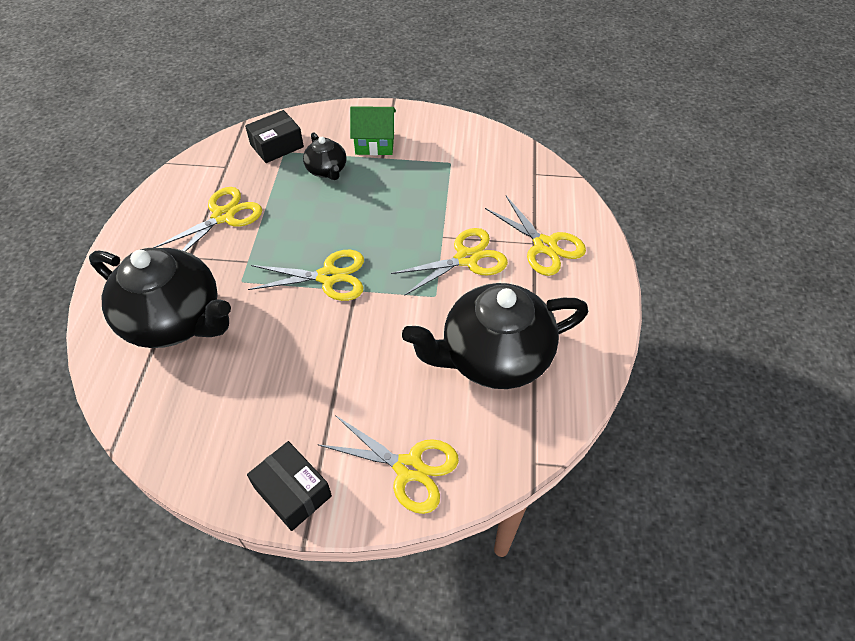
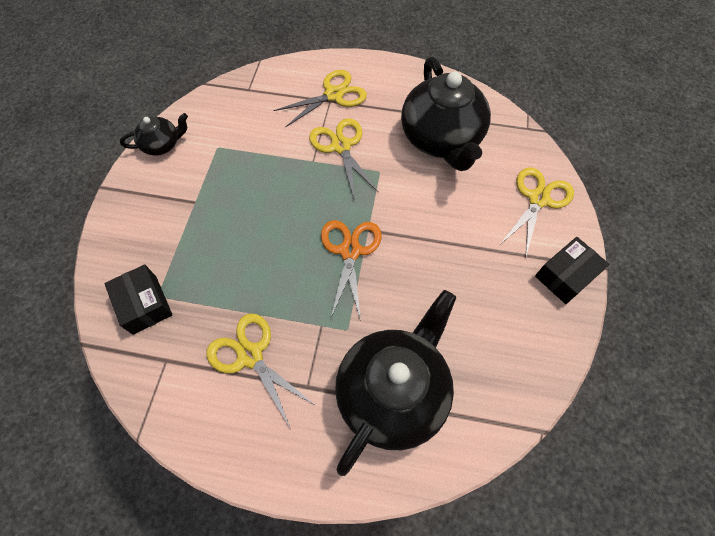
camera: 85 degrees left, 10 degrees up
(327, 170) = (201, 252): black teapot -> black teapot (162, 145)
(328, 277) = (350, 251): yellow scissors -> orange scissors
(374, 143) = (170, 207): green house -> none

